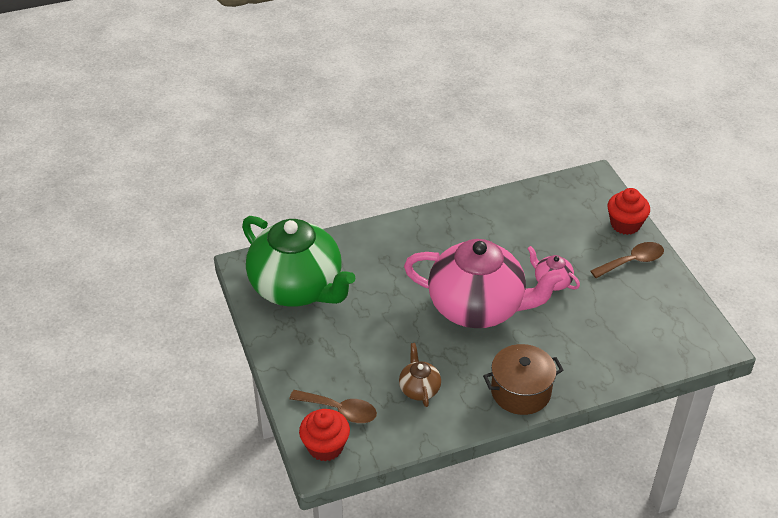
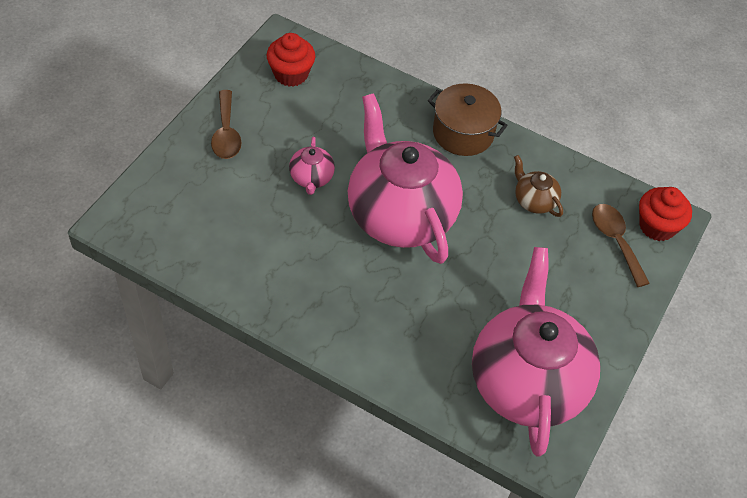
camera: 135 degrees left, 10 degrees up
(297, 287) = (527, 381): green teapot -> pink teapot
(419, 389) = (534, 201): brown teapot -> brown teapot turned 105 degrees clockwise
(625, 224) = (173, 162): red cupcake -> red cupcake (291, 74)
(632, 261) = (226, 133): brown spoon -> brown spoon turned 120 degrees counterclockwise

